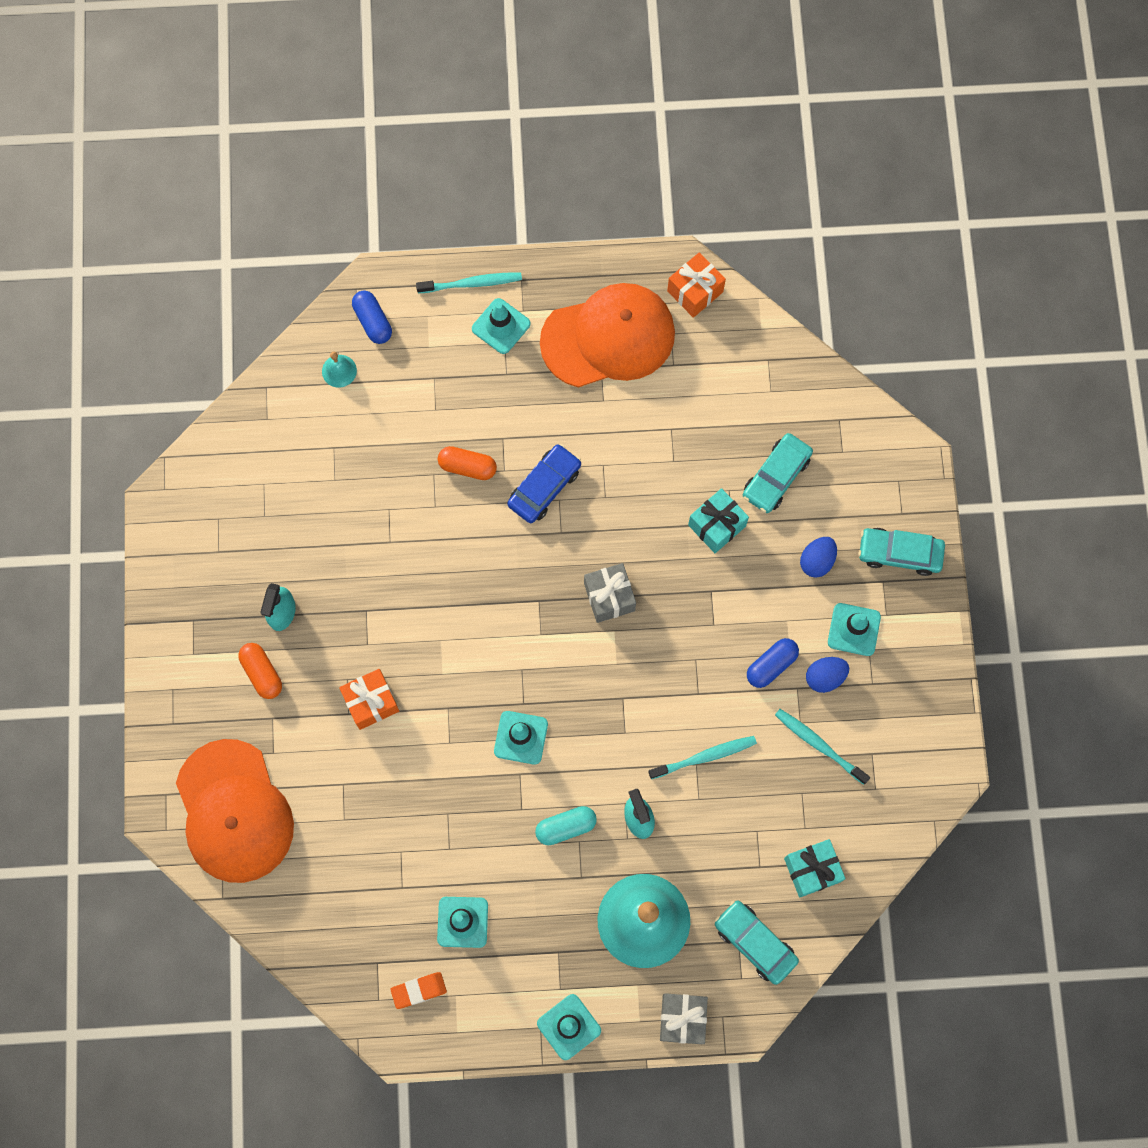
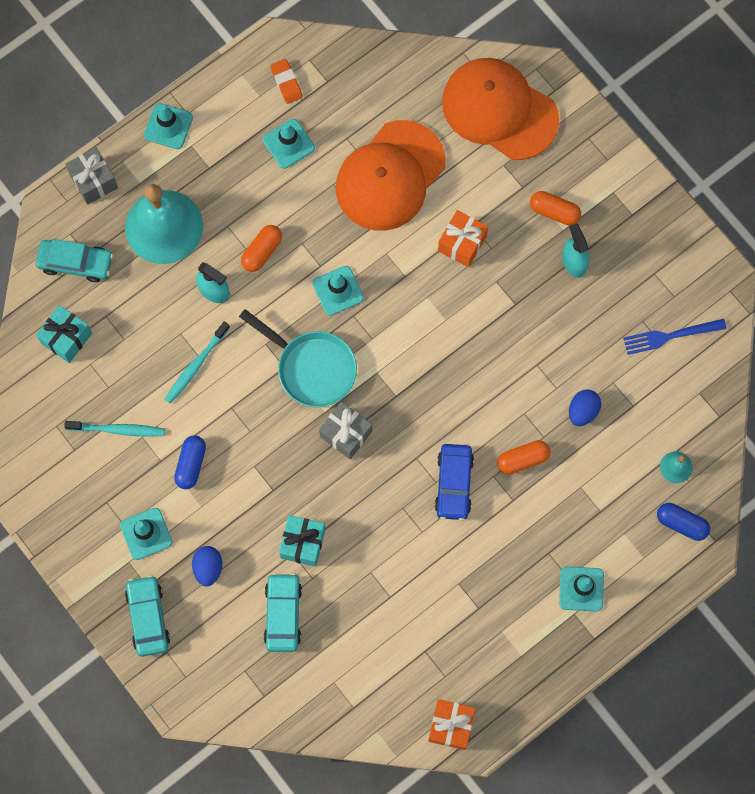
camera: 145 degrees right, 0 degrees up
(251, 485) = (669, 336): none -> blue fork
(419, 990) = (286, 83): orange eraser -> orange eraser turned 60 degrees counterclockwise
(472, 283) = (630, 609): turquoise toothbrush -> none
(565, 827) = (262, 252): turquoise capsule -> orange capsule
(597, 679) = (312, 368): none -> turquoise pan
(608, 337) = (491, 638): orange cap -> orange cap (390, 176)
(825, 677) = (145, 483): blue egg -> blue egg (582, 411)
(899, 553) = (148, 617): turquoise car -> turquoise car turned 75 degrees counterclockwise

